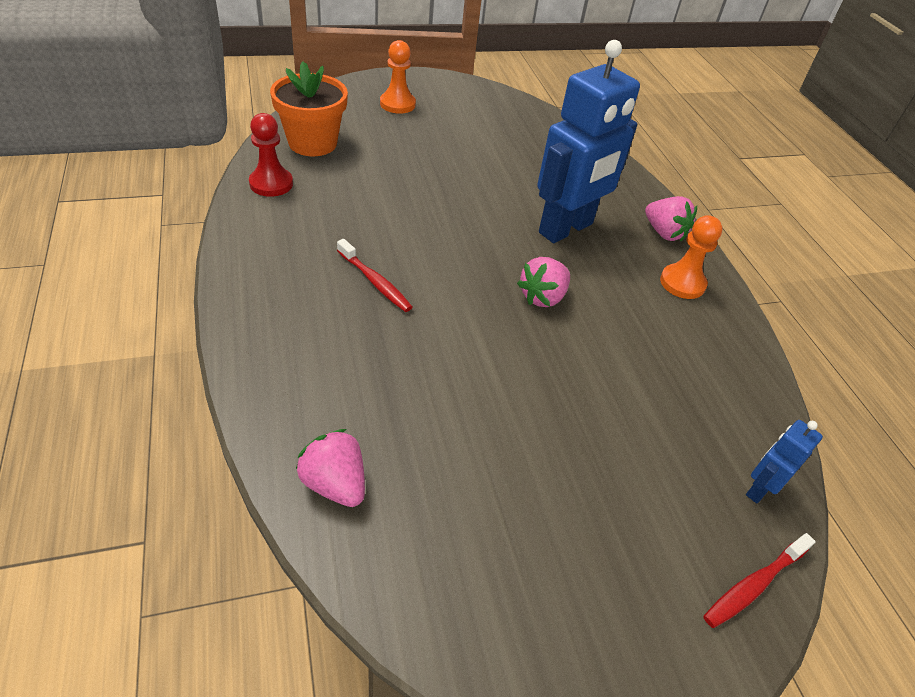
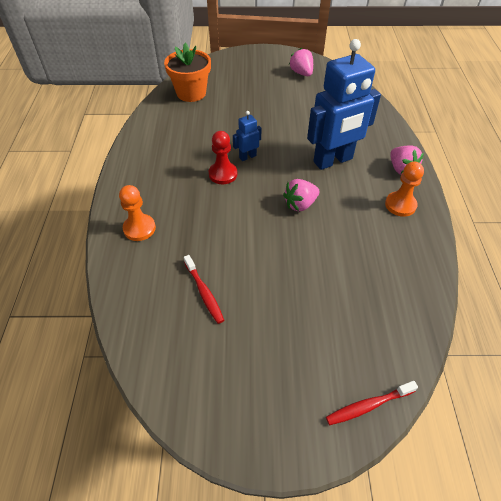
camera: 20 degrees right, 5 degrees up
(271, 184) = (159, 118): red pawn -> red pawn (223, 174)
(335, 483) = (137, 299): pink strawberry -> pink strawberry (301, 73)
(375, 282) = (199, 184): red toothbrush -> red toothbrush (204, 292)
(397, 104) = (252, 69): orange pawn -> orange pawn (139, 228)
(759, 489) = (397, 347): blue robot -> blue robot (247, 156)

